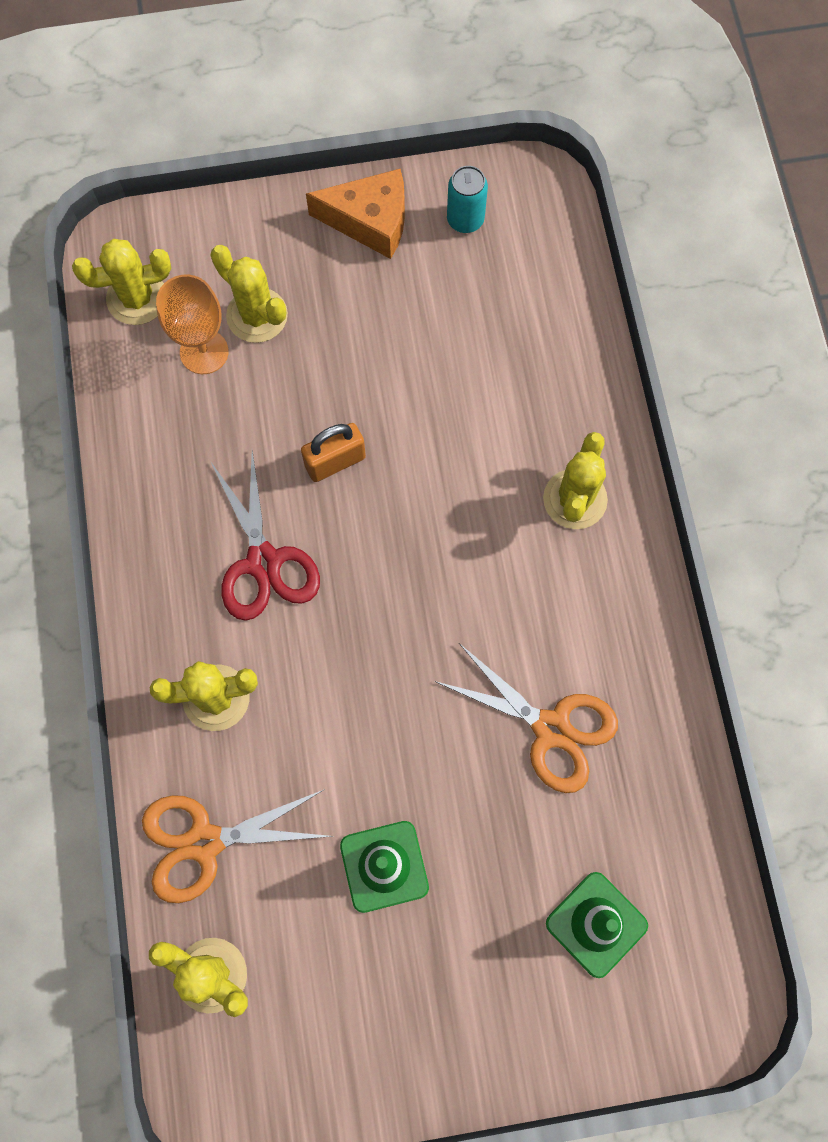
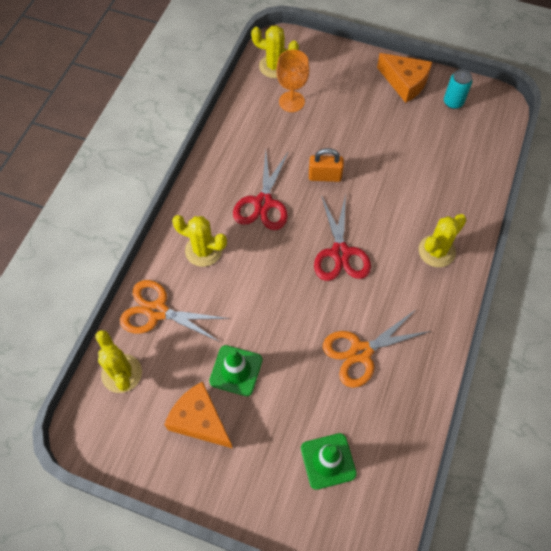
camera: 30 degrees right, 10 degrees down
(257, 315) = (326, 98): yellow cactus -> none
(376, 976) = (200, 420): none -> orange cheese
(432, 583) = (340, 253): none -> red scissors
(551, 729) = (360, 352): orange scissors -> orange scissors turned 90 degrees clockwise

